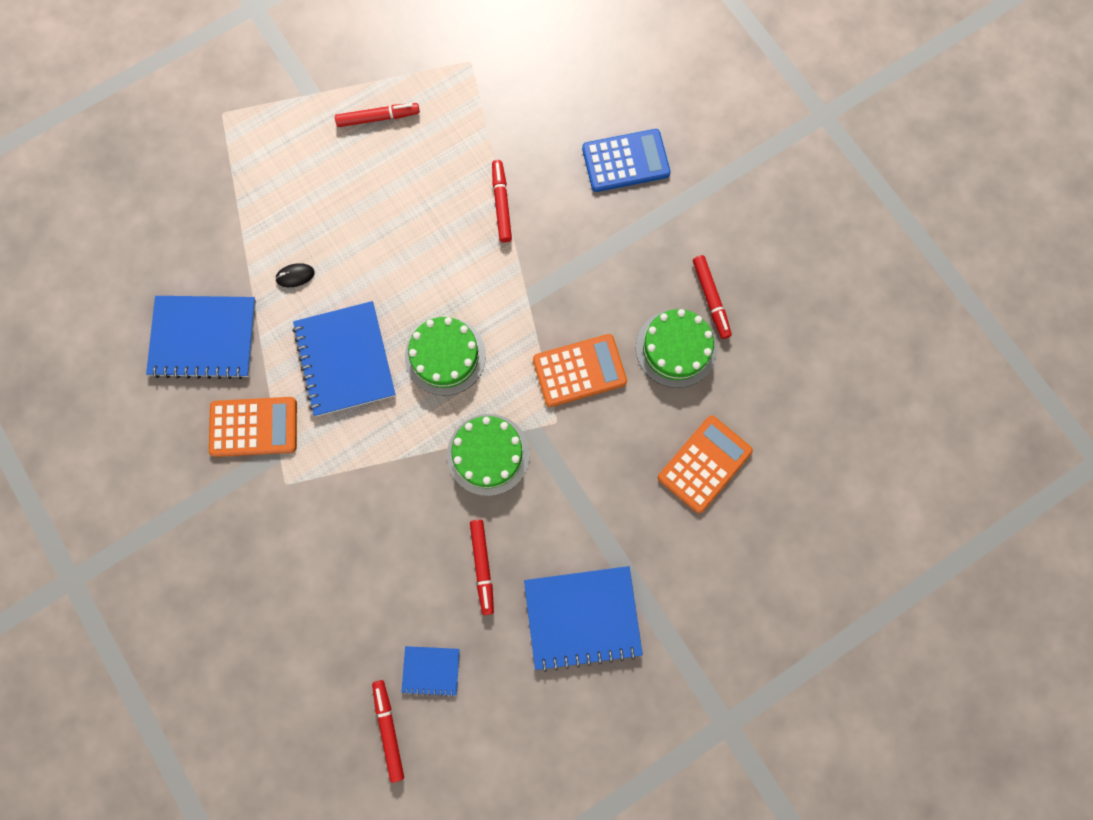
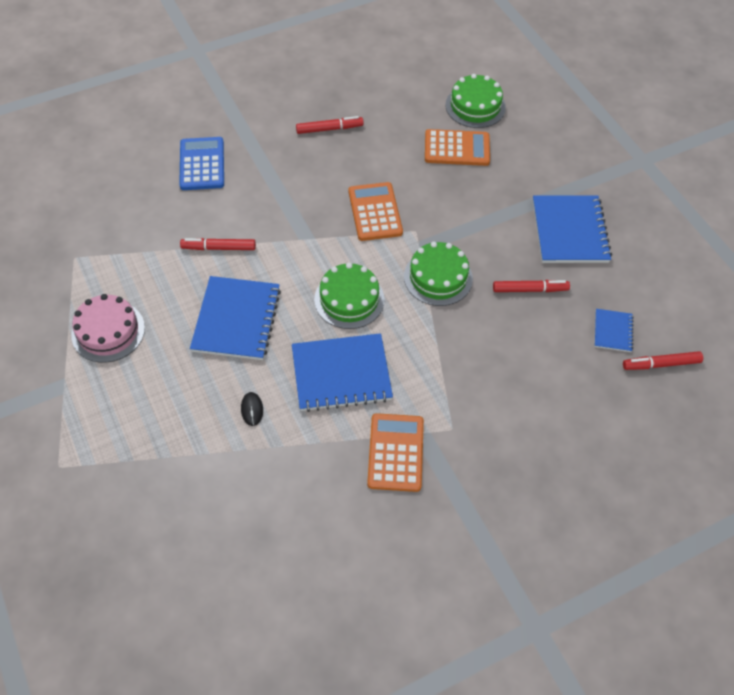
camera: 85 degrees left, 20 degrees down
(204, 338) = (301, 493): blue notebook -> blue notebook (237, 320)
(378, 118) = (108, 331): red marker -> pink cake
(676, 348) = (365, 153): green cake -> green cake (475, 106)
(704, 464) = (457, 148): orange calculator -> orange calculator turned 135 degrees clockwise

